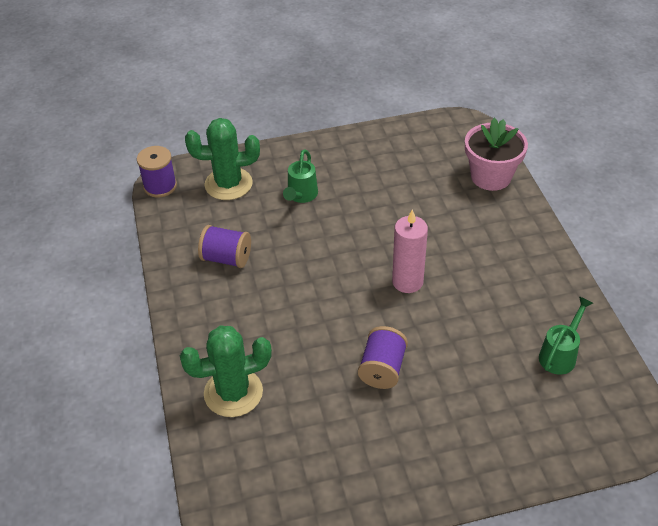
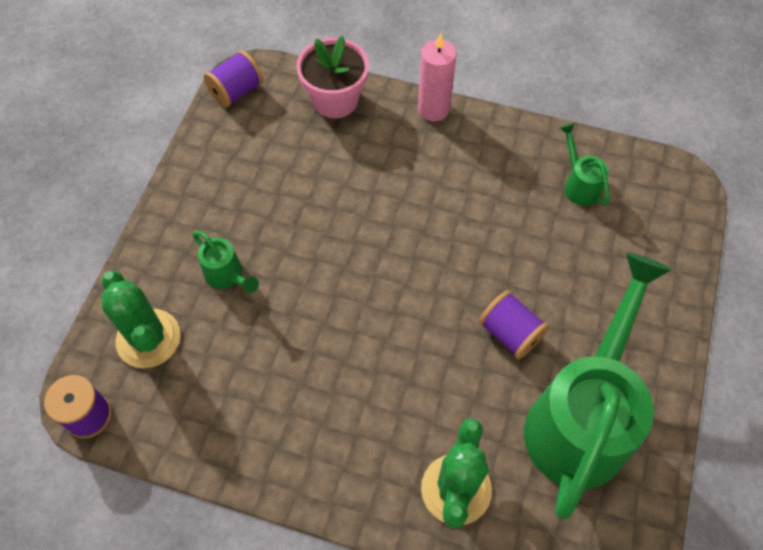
camera: 60 degrees left, 15 degrees up
(226, 258) = (263, 400): purple spool -> purple spool (236, 91)
(228, 184) = (148, 338): green cactus -> green cactus turned 60 degrees counterclockwise
(346, 447) = (582, 417): none -> green watering can
(407, 282) = (418, 249): pink candle -> pink candle (433, 109)

